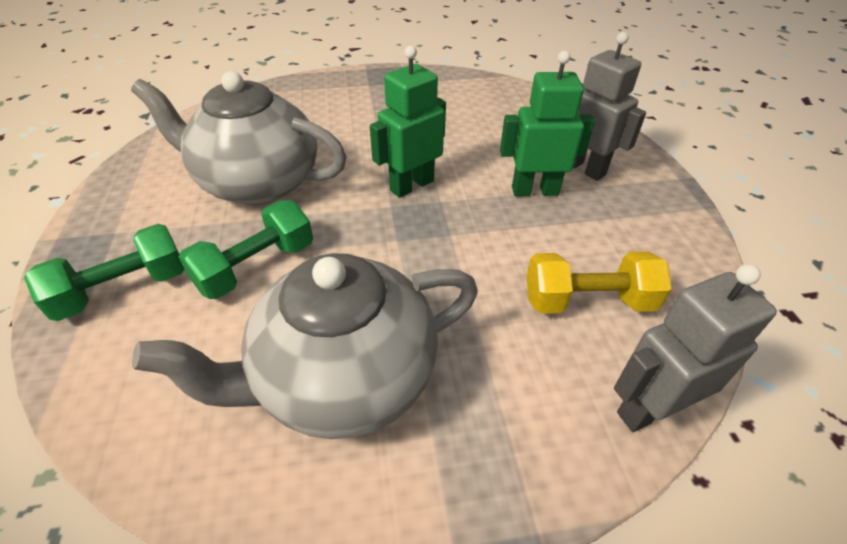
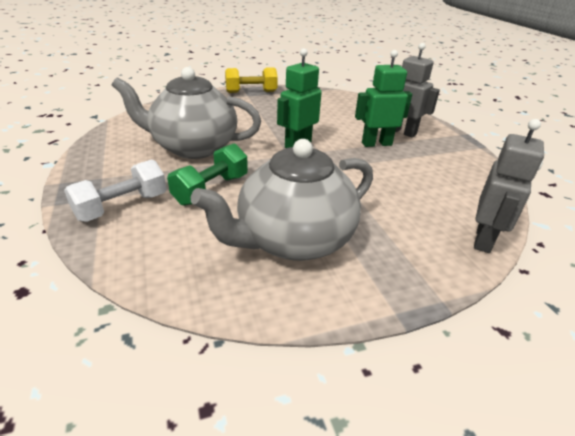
camera: 10 degrees left, 10 degrees down
(123, 290) = (122, 206): green dumbbell -> white dumbbell
(588, 301) = (429, 194): yellow dumbbell -> yellow dumbbell (251, 92)
(649, 409) = (484, 239): grey robot -> grey robot turned 150 degrees clockwise

